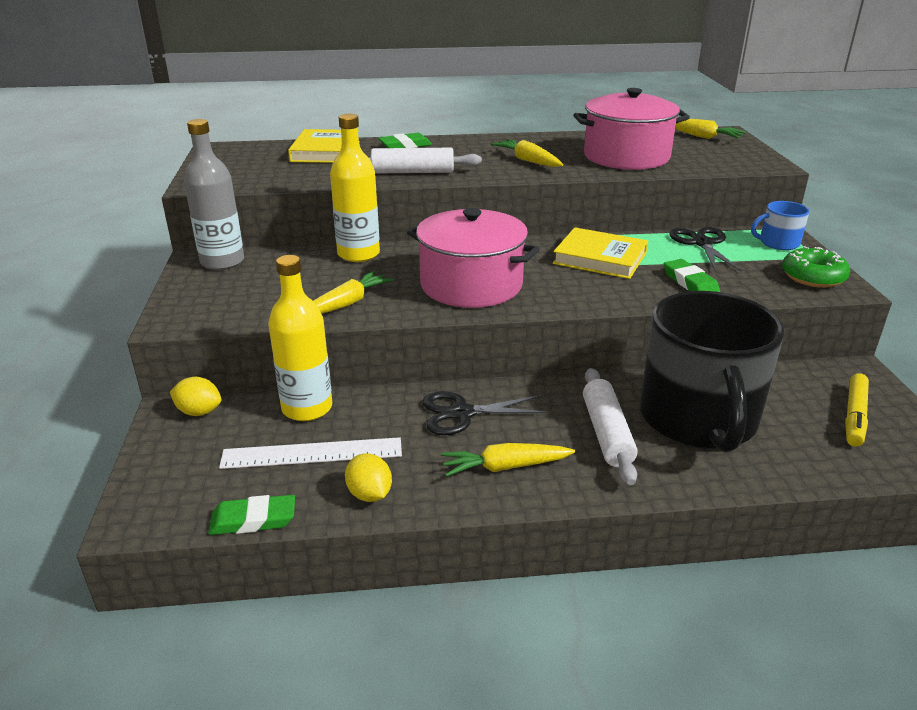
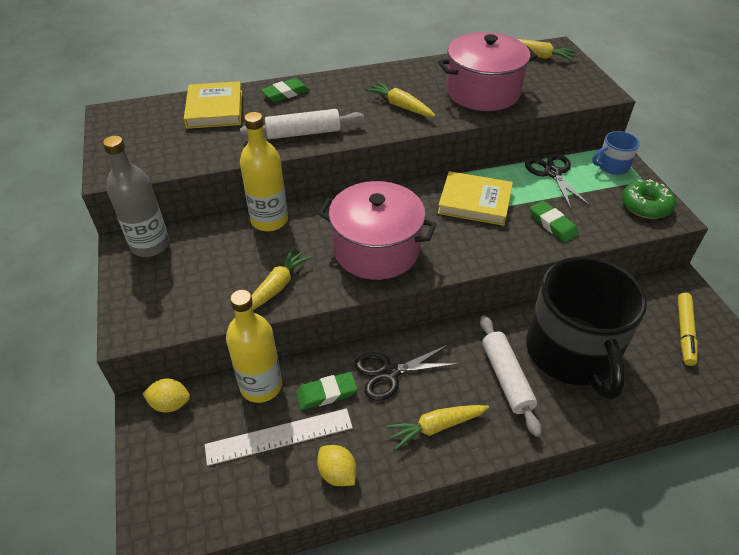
camera: 10 degrees left, 15 degrees up
(253, 520) = (251, 516): green eraser -> green eraser (326, 393)

